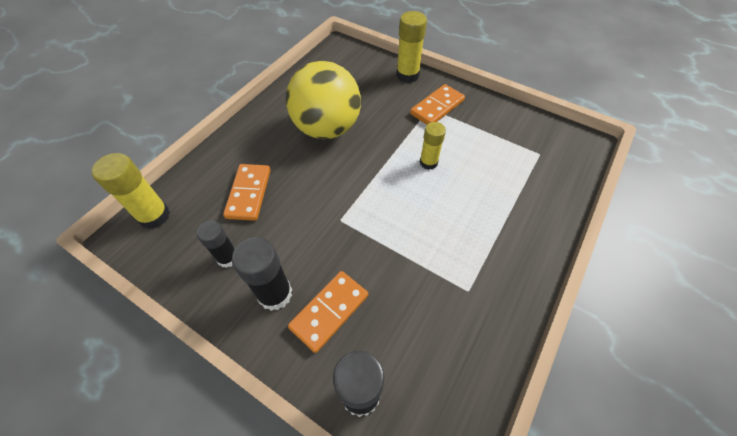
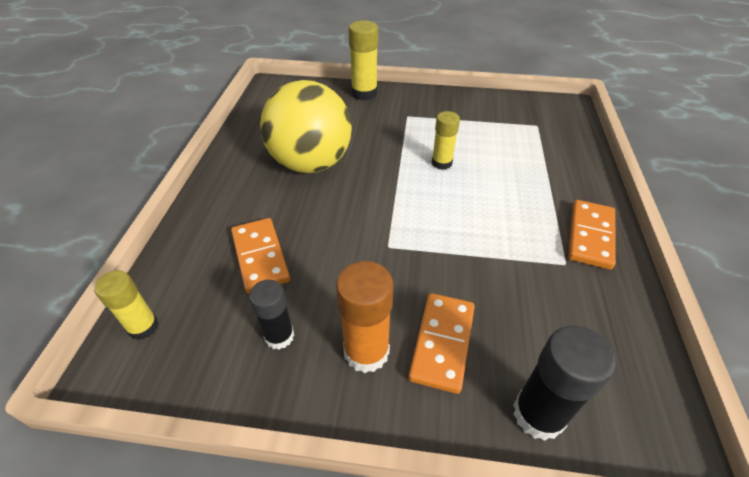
camera: 25 degrees left, 10 degrees down
(154, 216) = (143, 327): yellow glue stick -> yellow glue stick, size x0.66
(275, 294) = (366, 351): black glue stick -> orange glue stick
(437, 107) = (414, 113): orange domino -> orange domino (590, 236)

